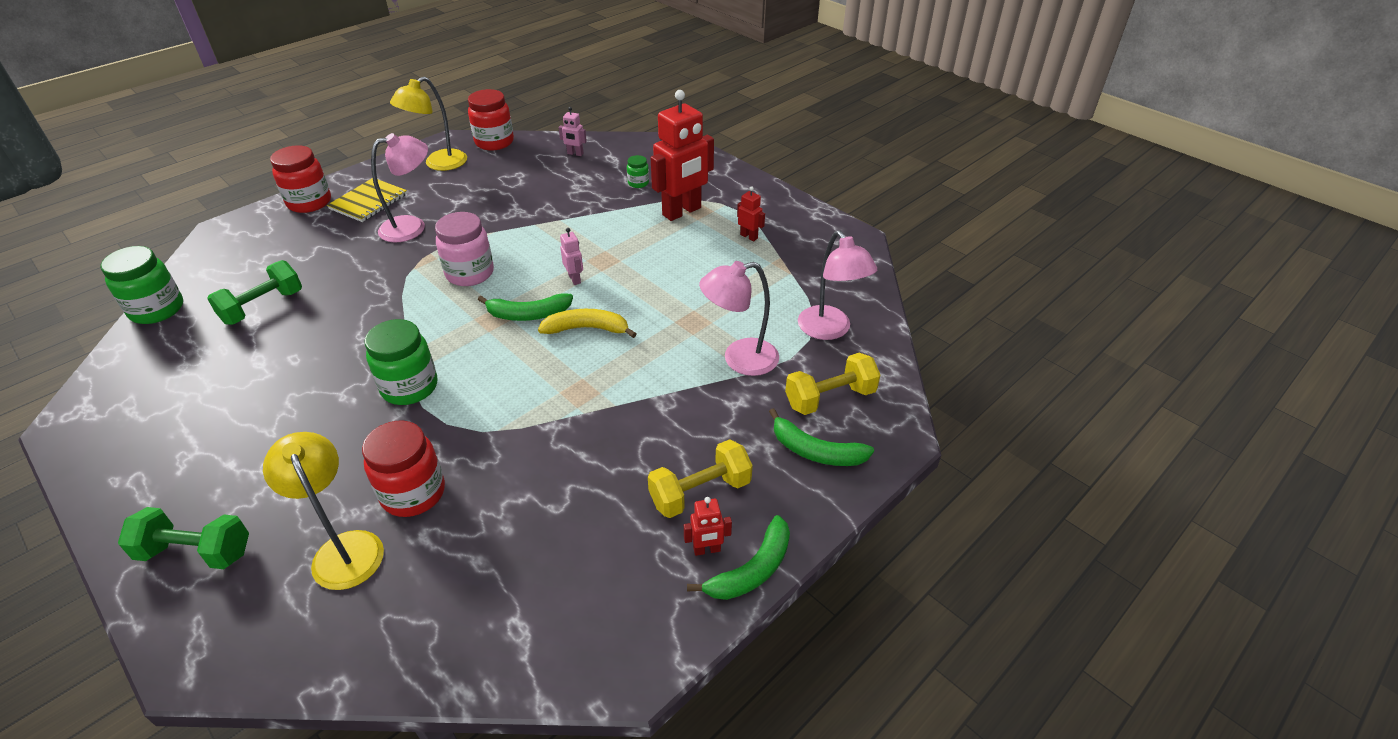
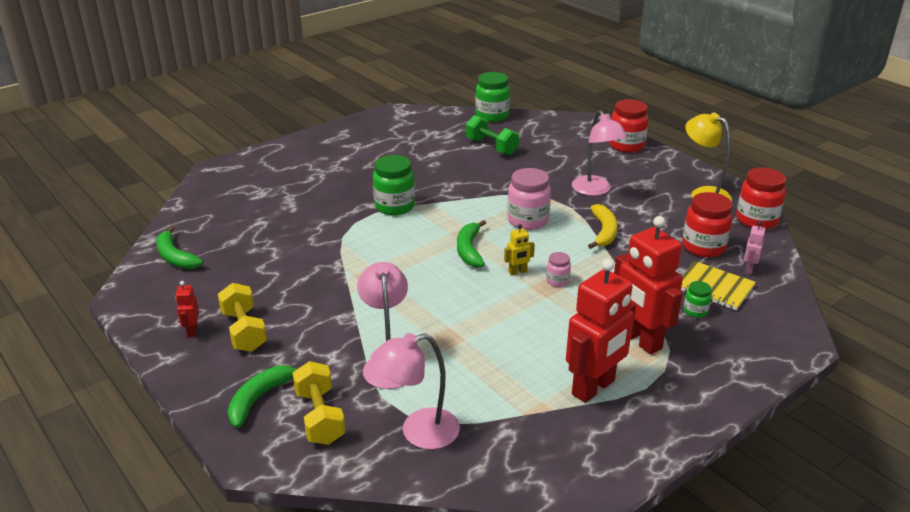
camera: 95 degrees right, 10 degrees down
(196, 552) = (283, 159): green dumbbell -> none
(344, 548) = (264, 198): yellow lamp -> none
(368, 202) = (632, 168): yellow notebook -> yellow notebook (714, 287)
(413, 493) = (296, 216): red jar -> red jar (703, 247)
(575, 279) = (517, 272): pink robot -> yellow robot
(587, 329) = (446, 279): yellow banana -> yellow banana (604, 232)
(592, 254) = (557, 281): none -> pink jar
(749, 236) = (594, 388): red robot -> red robot, size x2.31
(752, 570) = (164, 351): green banana -> green banana (175, 257)

